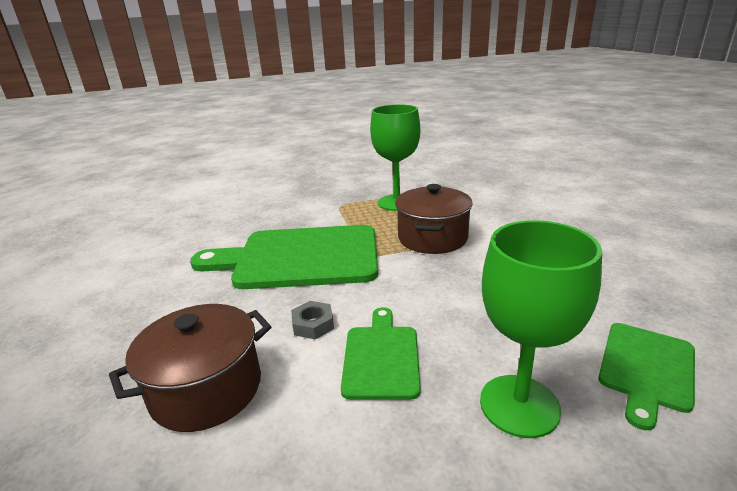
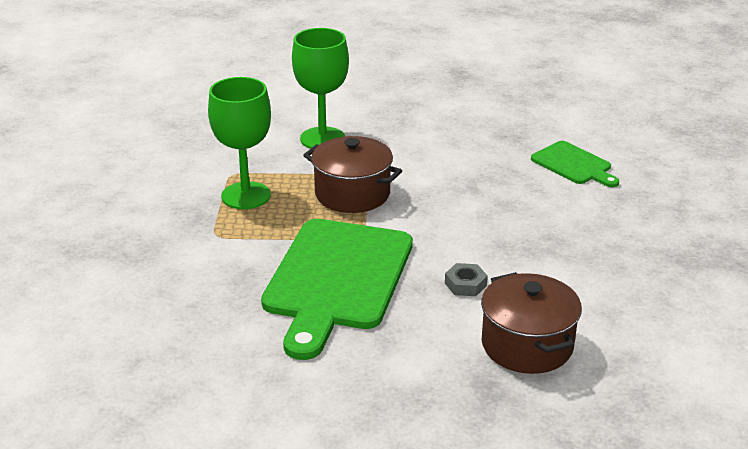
camera: 75 degrees left, 5 degrees up
(381, 357) = (522, 258): green cutting board -> none
(519, 405) = (588, 216): green goblet -> green goblet (322, 138)

